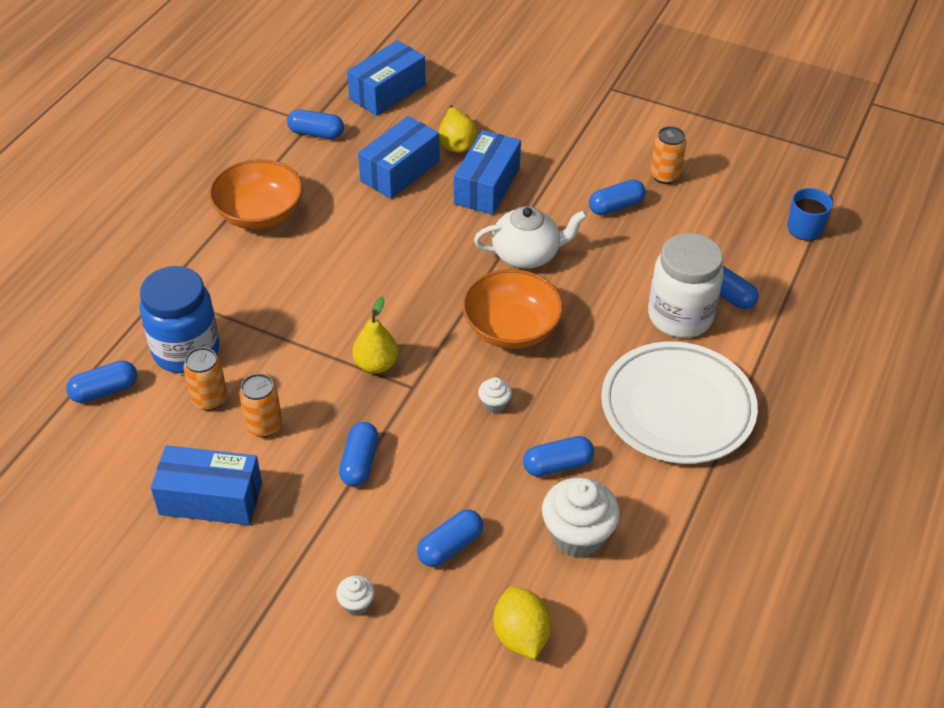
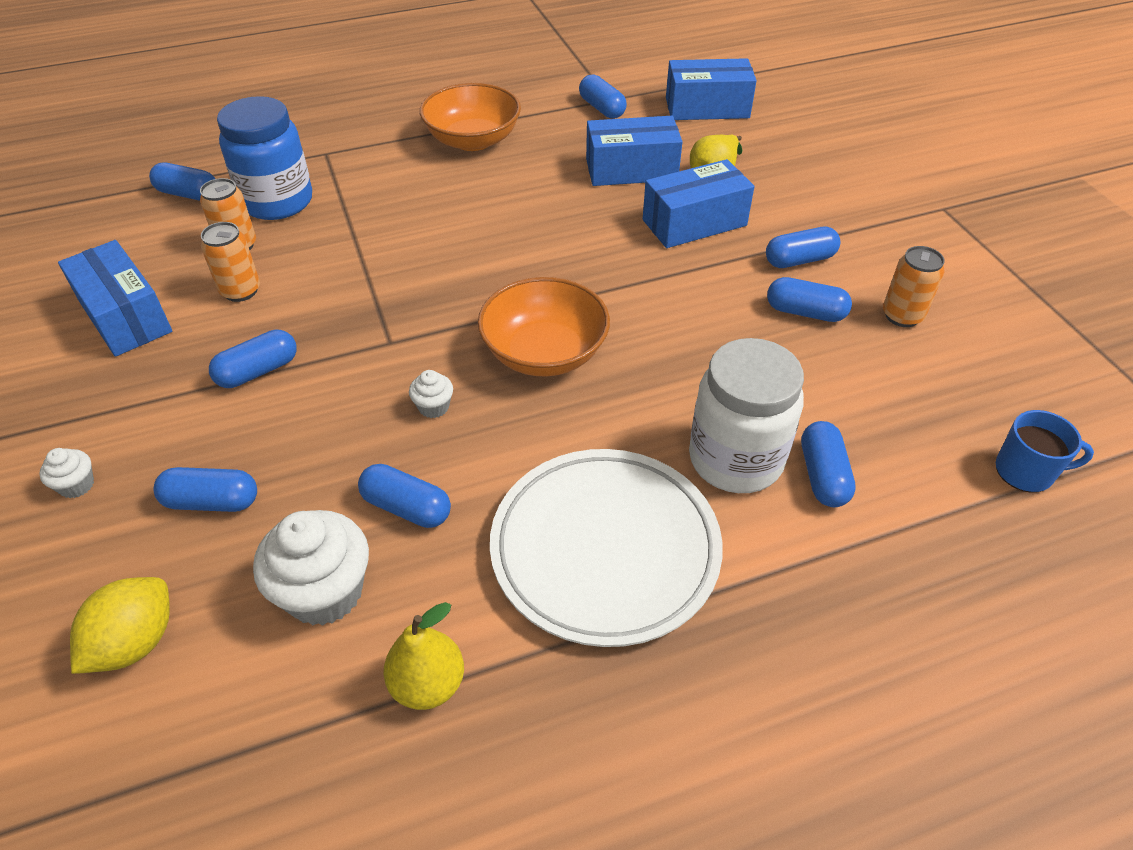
camera: 45 degrees right, 0 degrees up
(376, 364) = (389, 303): yellow pear -> yellow pear (428, 684)
(527, 255) = (651, 300): white teapot -> none
(575, 174) = (799, 260): none -> blue capsule

